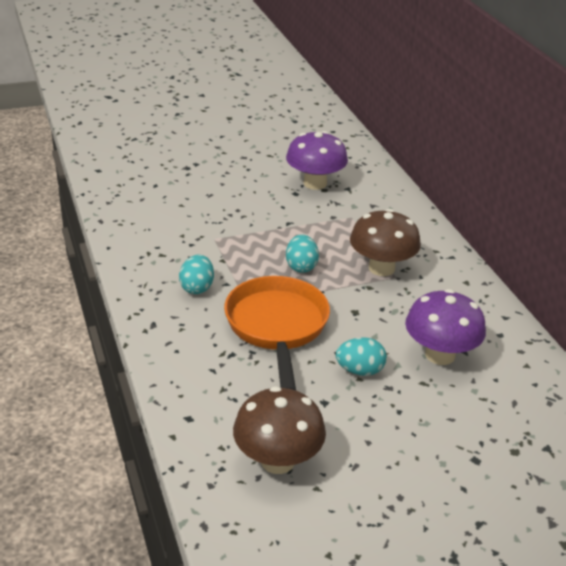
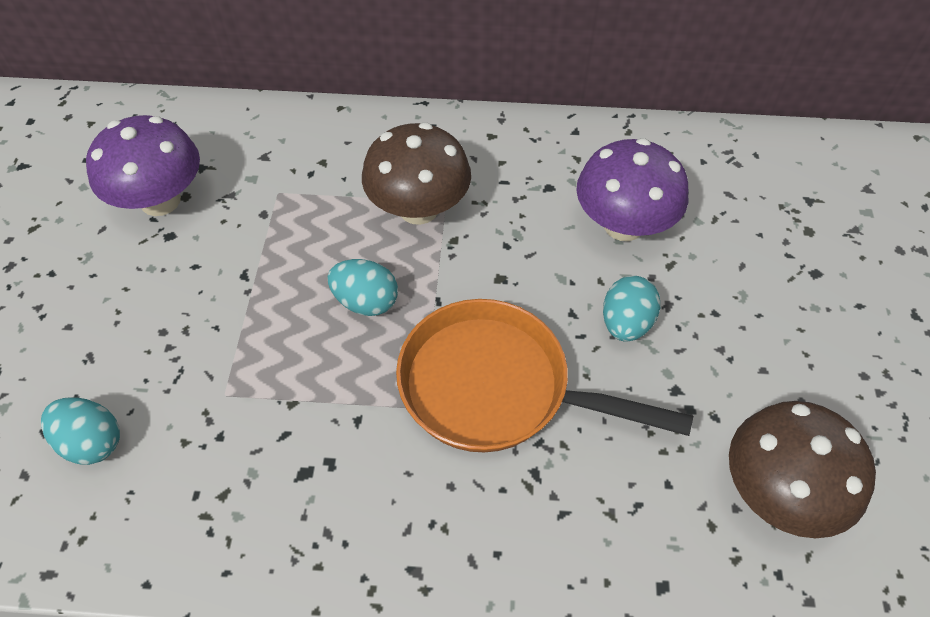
camera: 65 degrees left, 20 degrees up
(197, 287) = (347, 468): turquoise egg -> turquoise egg (92, 442)

